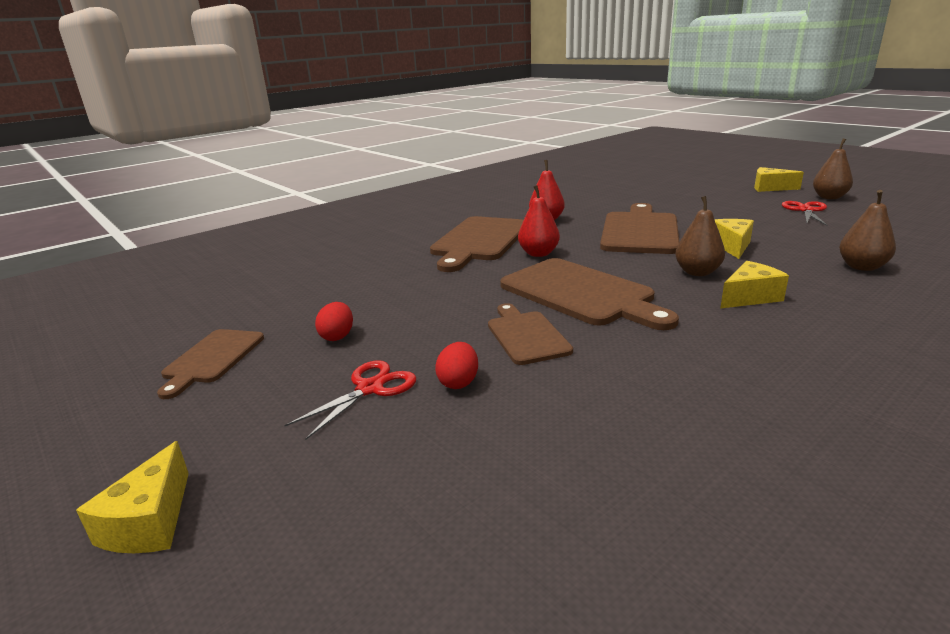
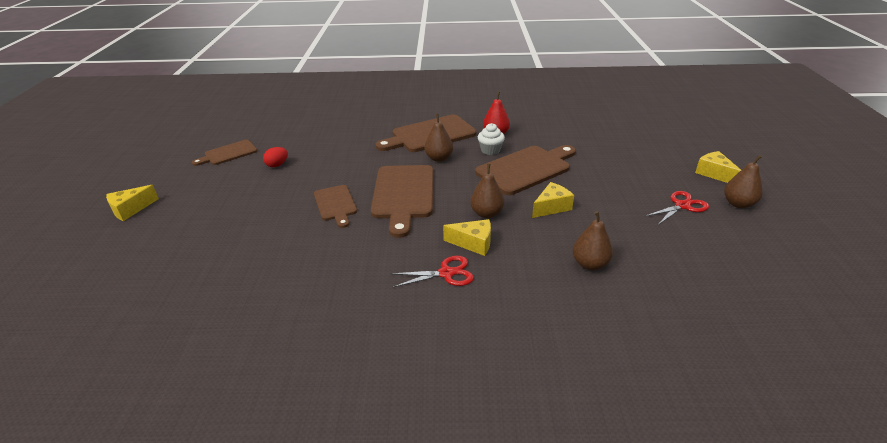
camera: 40 degrees right, 10 degrees up
(370, 388) = (246, 196): red scissors -> red scissors (446, 273)
(458, 382) = (273, 211): red egg -> none
(526, 335) = (336, 204): brown cutting board -> brown cutting board turned 135 degrees clockwise
(538, 253) = (439, 158): red pear -> brown pear
(572, 231) = (490, 150): none -> white cupcake

